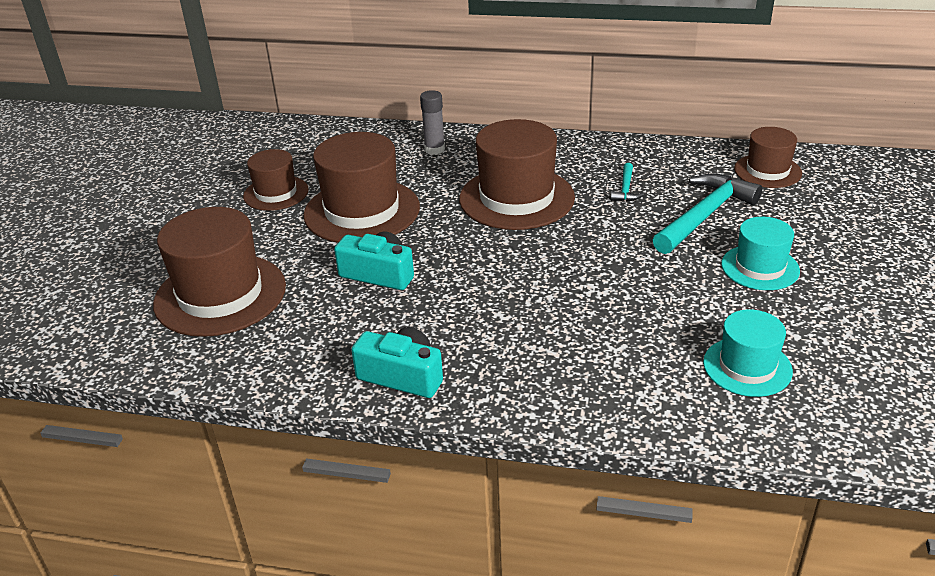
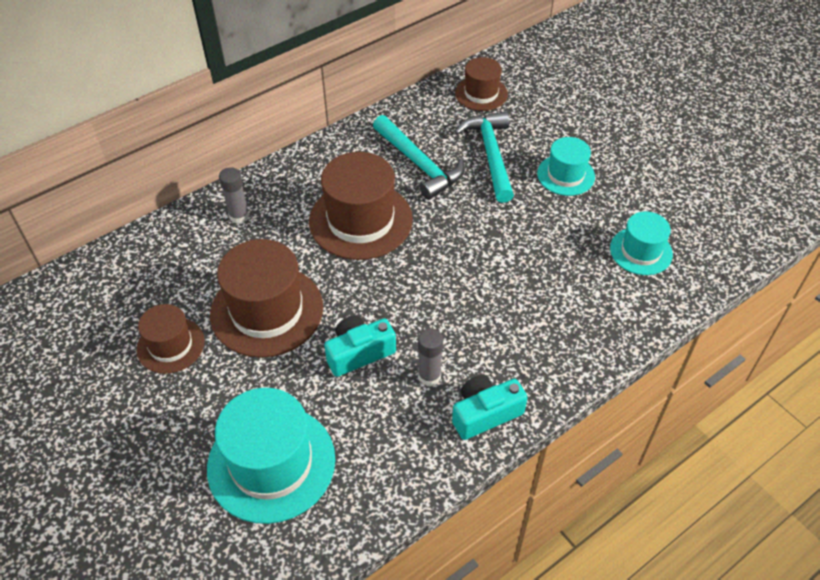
camera: 50 degrees left, 15 degrees up
(220, 295) = (271, 463): brown hat -> turquoise hat
(403, 322) = (429, 376): none -> grey glue stick
(625, 189) = (419, 164): turquoise hammer -> turquoise hammer, size x2.12

